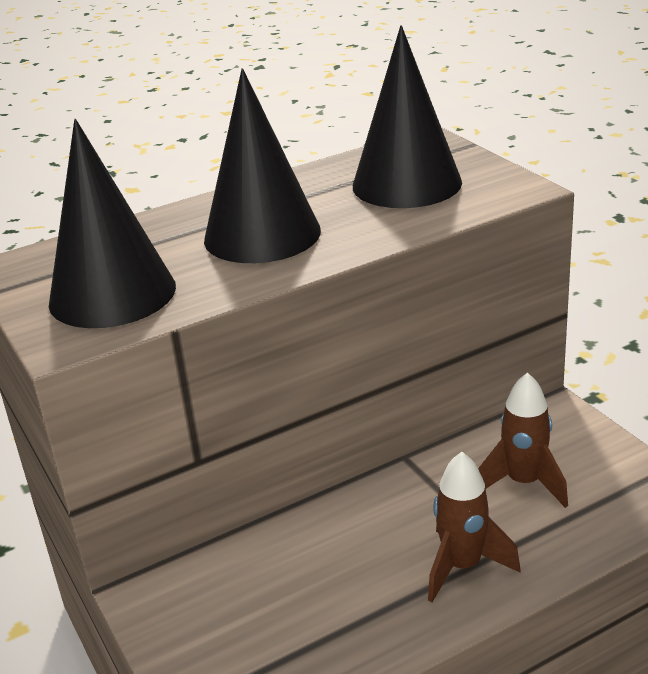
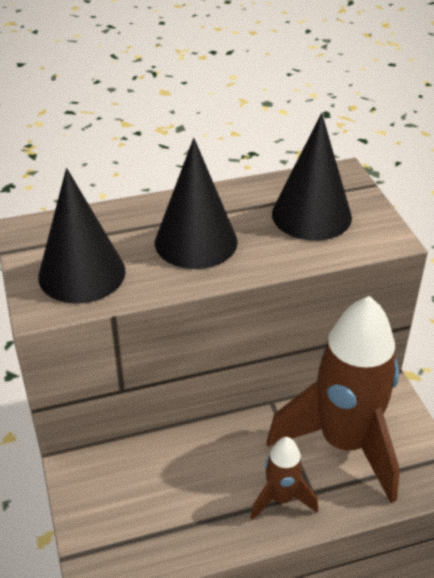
camera: 10 degrees right, 10 degrees up
(523, 483) = (344, 443): brown rocket -> brown rocket, size x2.14

